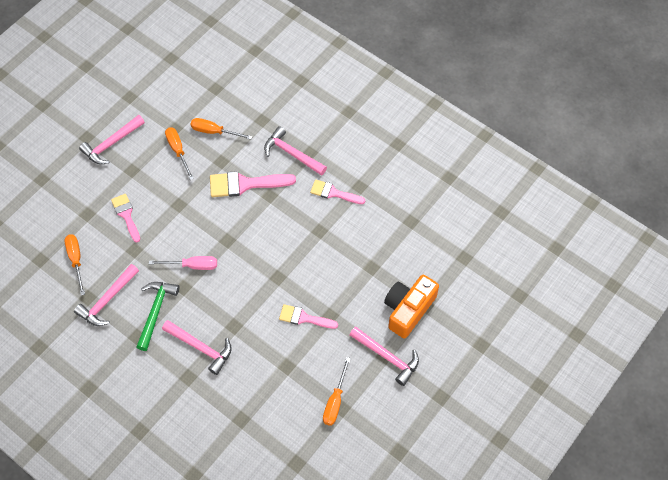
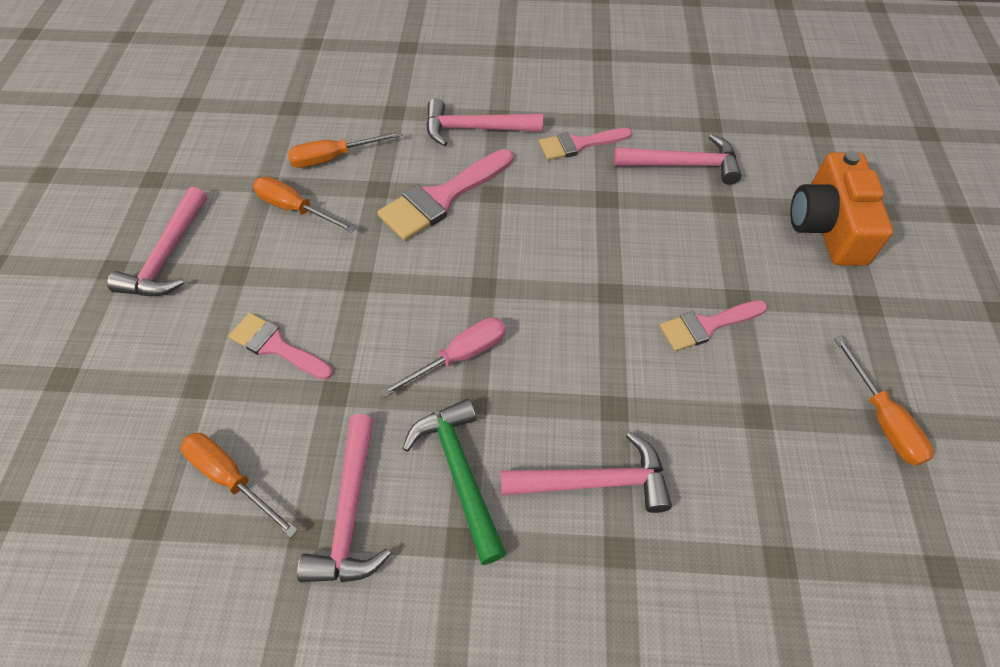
camera: 35 degrees left, 5 degrees down
(387, 357) = (875, 304): pink hammer -> pink hammer (683, 165)

